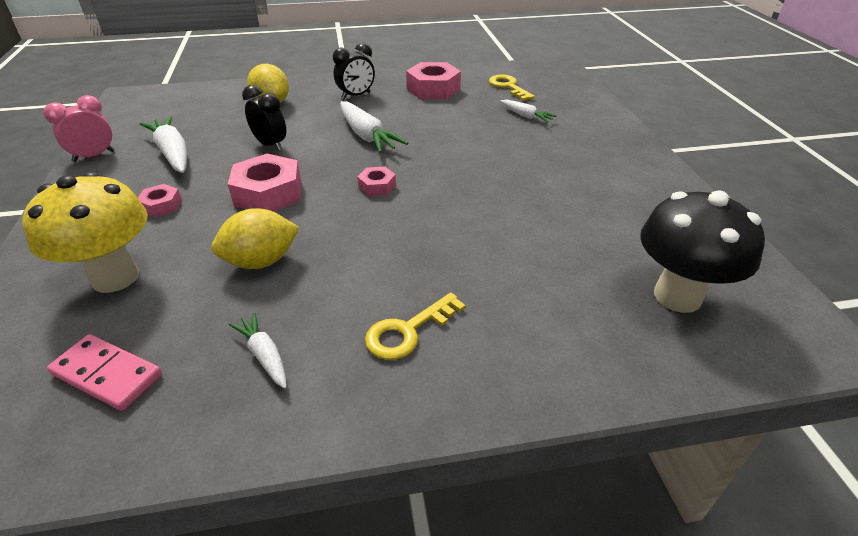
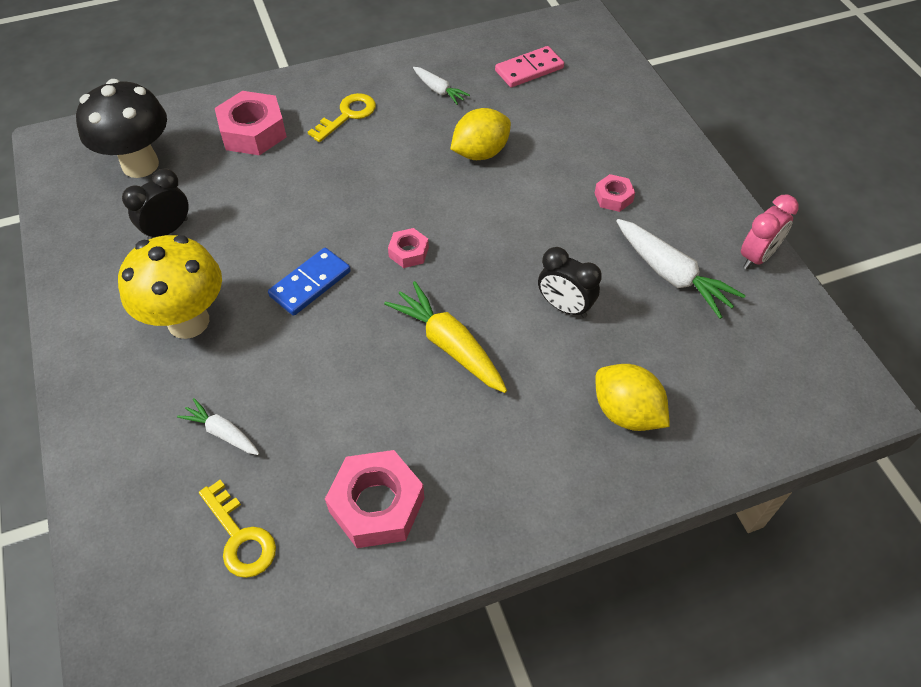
camera: 170 degrees right, 15 degrees up
(107, 375) = (529, 69): pink domino -> pink domino turned 45 degrees counterclockwise
(115, 277) = (585, 126): yellow mushroom -> yellow mushroom (188, 321)
(268, 193) = (519, 227): pink nut -> pink nut (253, 132)
(356, 96) = (502, 457): black clock -> black clock (168, 230)
(367, 136) = (449, 345): white carrot -> yellow carrot
(467, 175) = (310, 284): none -> blue domino

